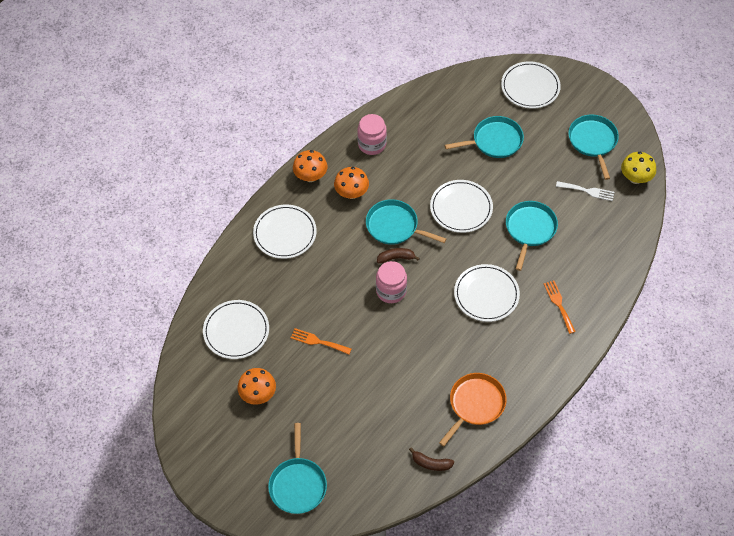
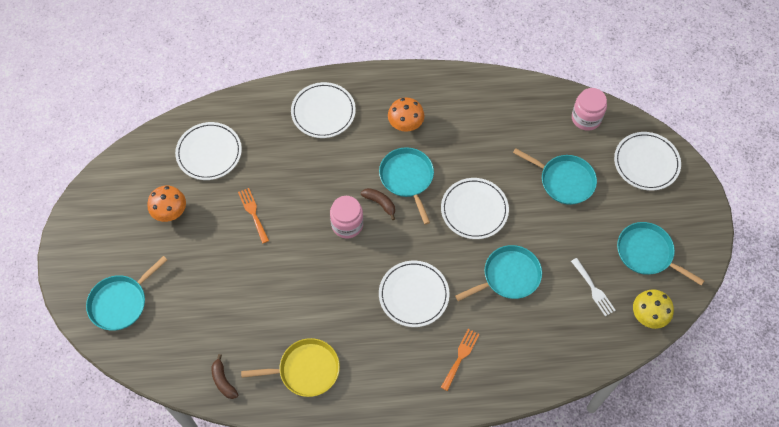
camera: 45 degrees right, 5 degrees up
(310, 176) = (391, 85): orange mushroom -> none
(372, 144) = (464, 100): pink jar -> pink jar (586, 118)
(475, 404) = (305, 370): orange pan -> yellow pan
(593, 141) = (647, 253): turquoise pan -> turquoise pan turned 90 degrees counterclockwise

